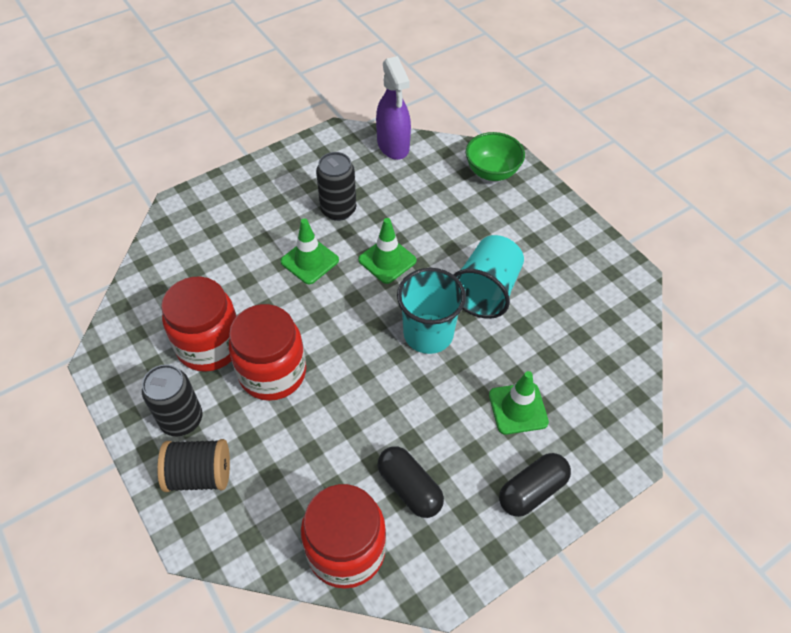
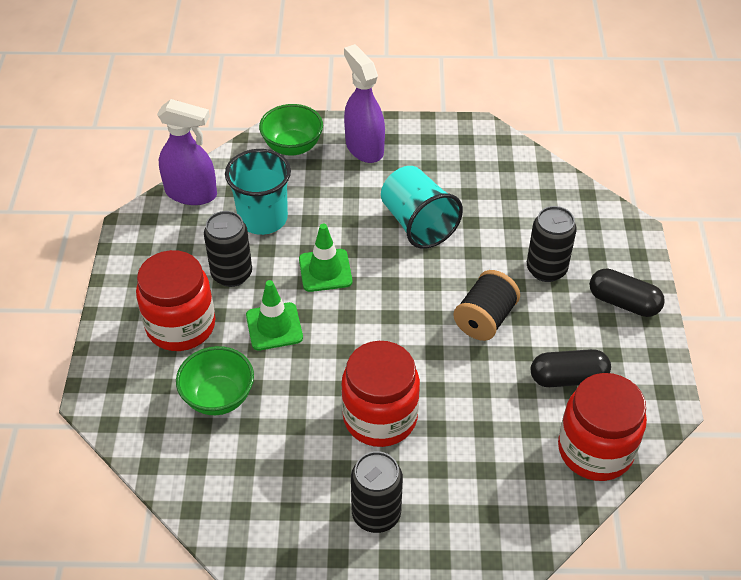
camera: 55 degrees left, 5 degrees down
(200, 475) = (448, 526): black spool -> black spool (485, 319)
(209, 345) = (307, 453): red jar -> red jar (181, 326)
(223, 266) = (218, 397): none -> green bowl
(428, 334) = (429, 285): turquoise cup -> turquoise cup (263, 218)
(518, 408) = (546, 269): green traffic cone -> black can
(532, 491) = (623, 302): black capsule -> black capsule turned 60 degrees counterclockwise
(534, 213) = (364, 147): none -> purple spray bottle

